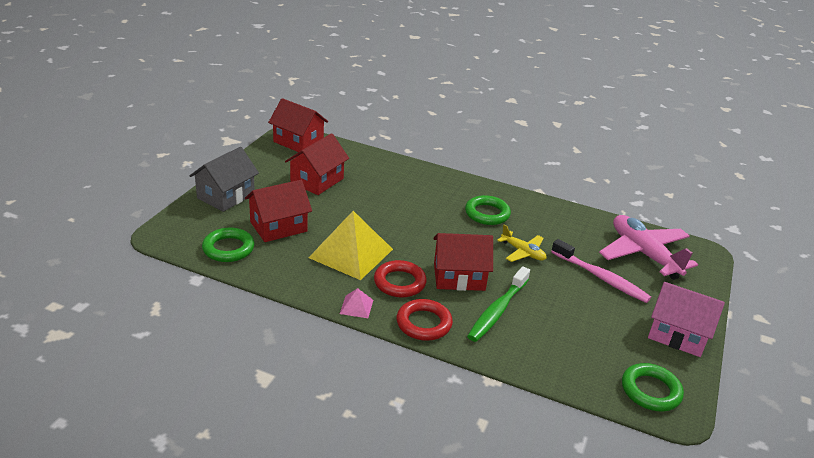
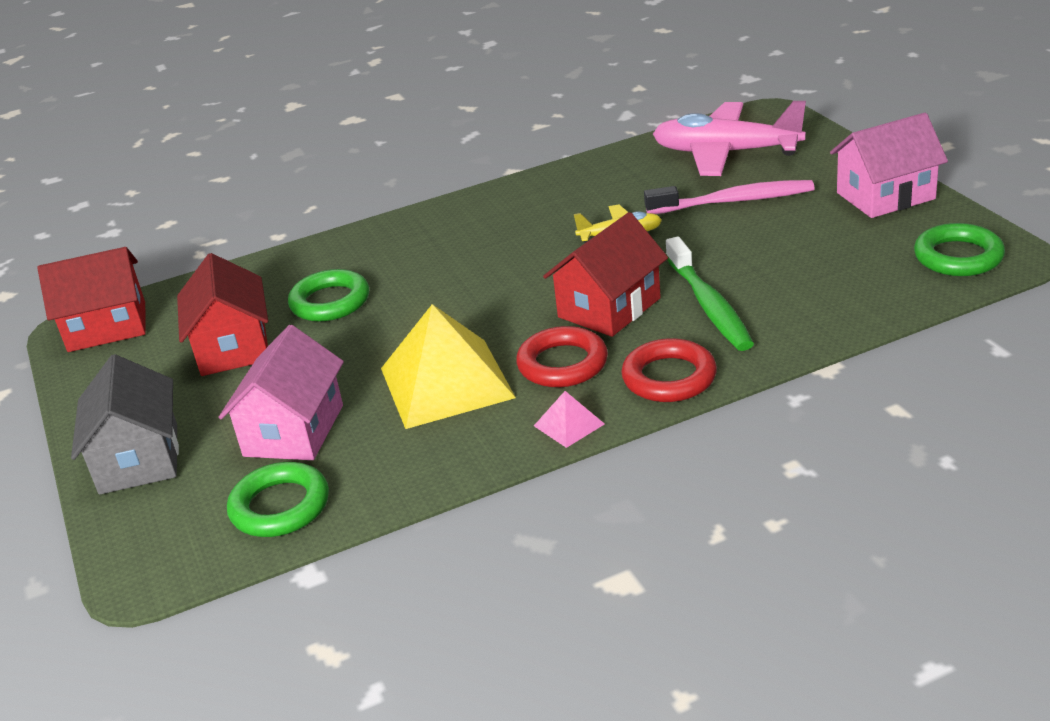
camera: 40 degrees left, 0 degrees up
(278, 227) = (294, 430): red house -> pink house
(487, 214) = (509, 229): green ring -> green ring (330, 302)

